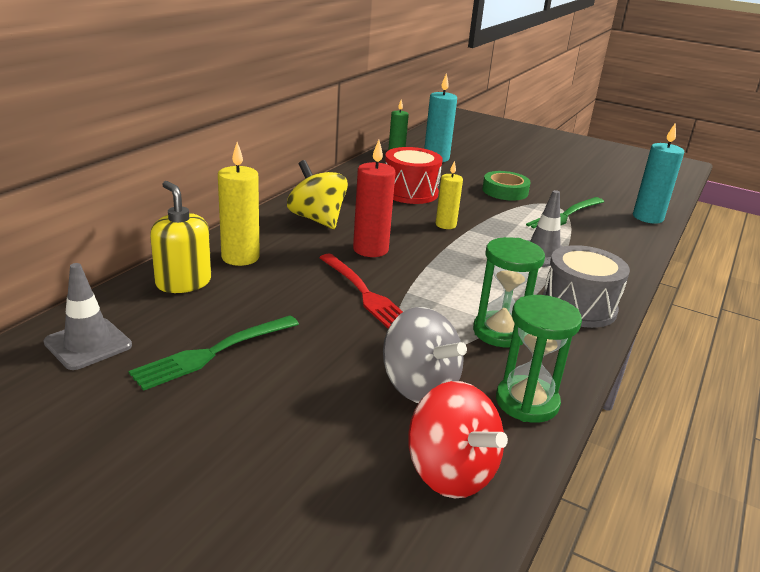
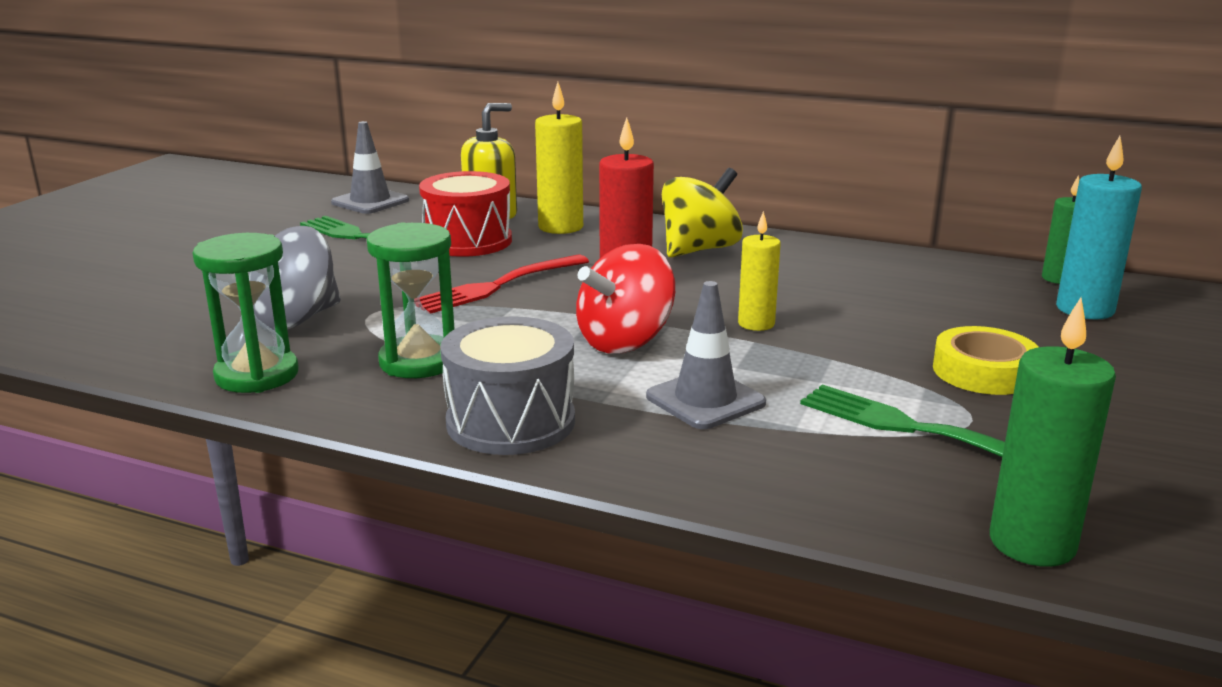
camera: 85 degrees right, 5 degrees down
(410, 192) = (869, 296): red drum -> red drum (468, 241)
(450, 472) = (149, 337): red spinning top -> red spinning top (625, 342)
(505, 191) = (984, 371): green tape -> yellow tape
(648, 217) = (1032, 543): turquoise candle -> green candle

